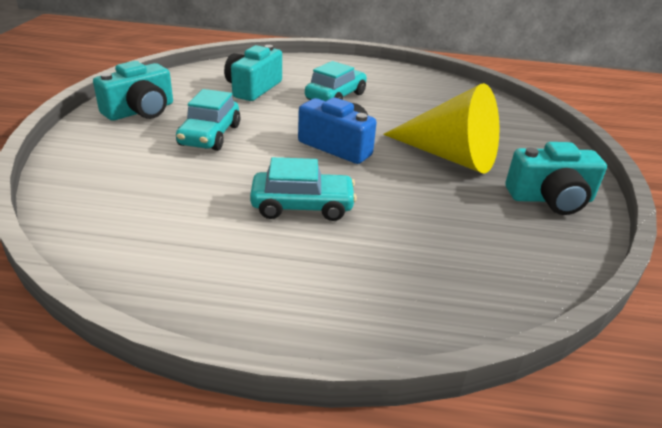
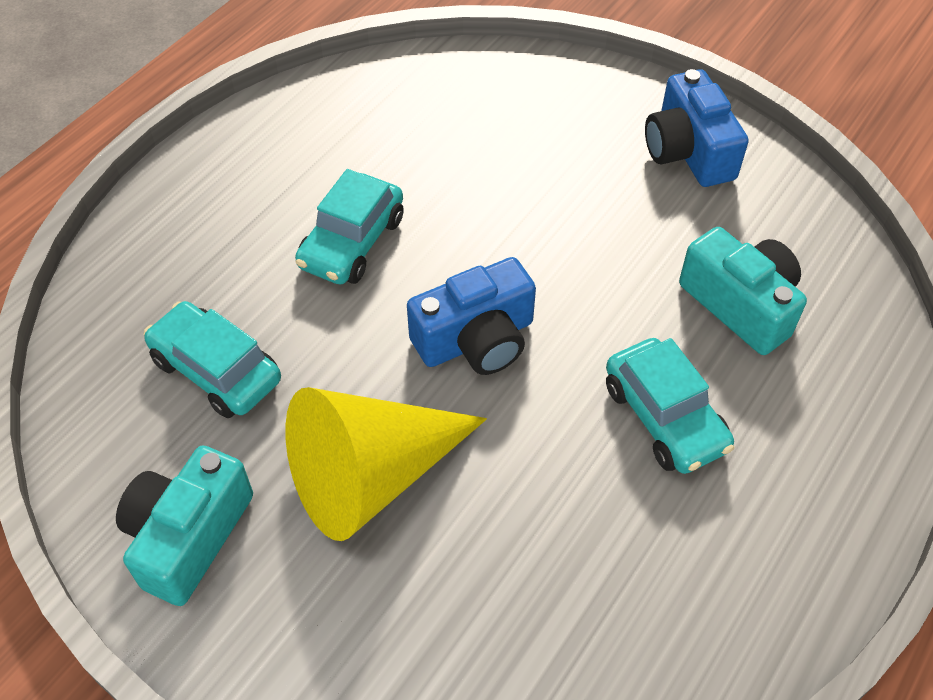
camera: 120 degrees right, 20 degrees up
(140, 111) = (688, 151): turquoise camera -> blue camera
(210, 135) = (577, 205): turquoise car -> turquoise car (216, 370)

